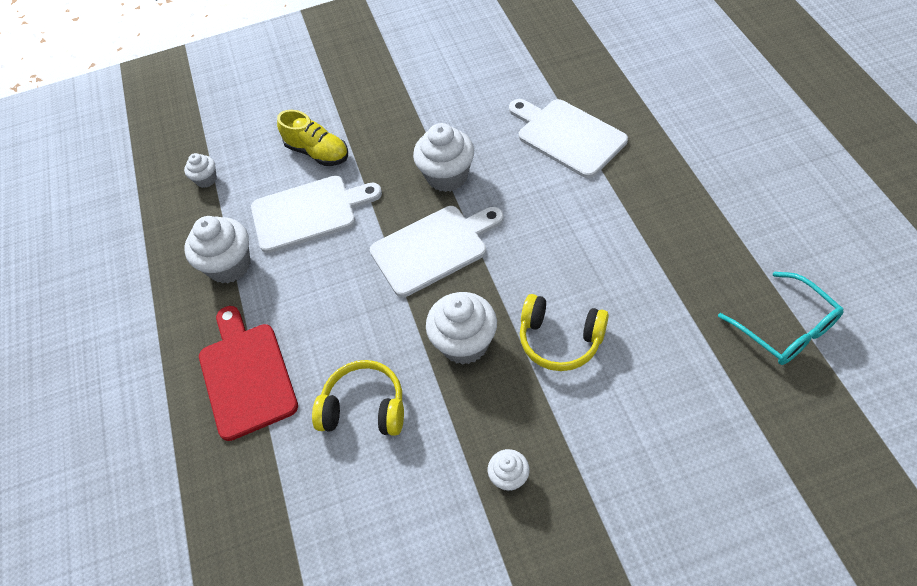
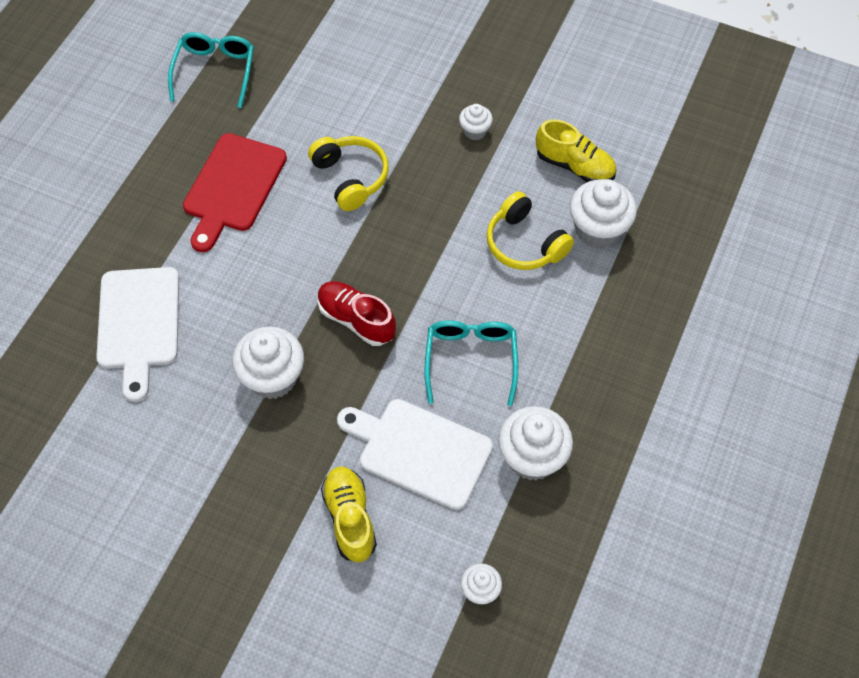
camera: 145 degrees left, 5 degrees up
(246, 375) = (591, 339): red cutting board -> red cutting board (232, 187)
(326, 289) = (471, 359): none -> turquoise glasses
(385, 524) = (574, 166): none -> yellow shoe
(433, 248) = (356, 320): white cutting board -> red shoe
(464, 343) = (414, 228): white cupcake -> white cupcake (598, 230)

